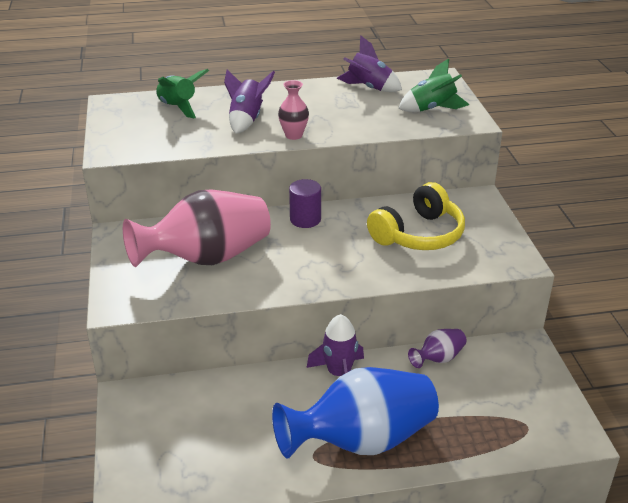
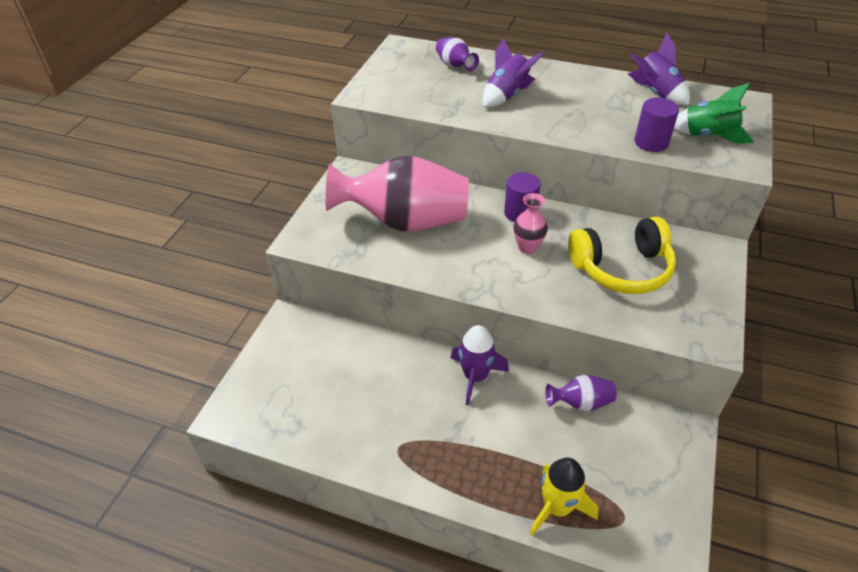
camera: 30 degrees right, 10 degrees up
(178, 107) = (455, 66): green rocket -> purple vase
(293, 135) = (539, 124): pink vase -> pink vase (527, 247)
(361, 440) = (450, 454): blue vase -> none
(394, 125) = (651, 142): none -> purple cylinder
(474, 441) = (557, 507): none -> yellow rocket

